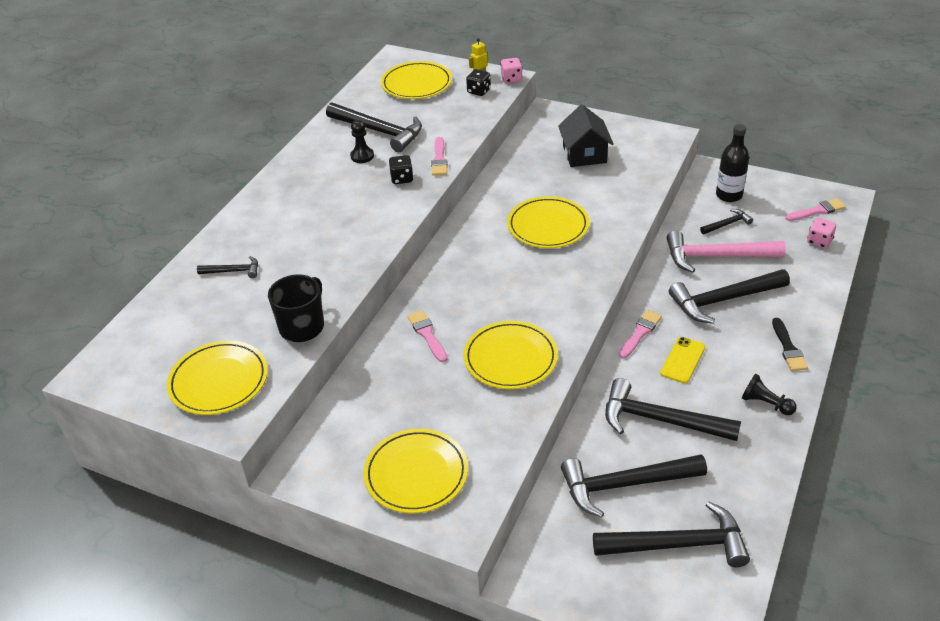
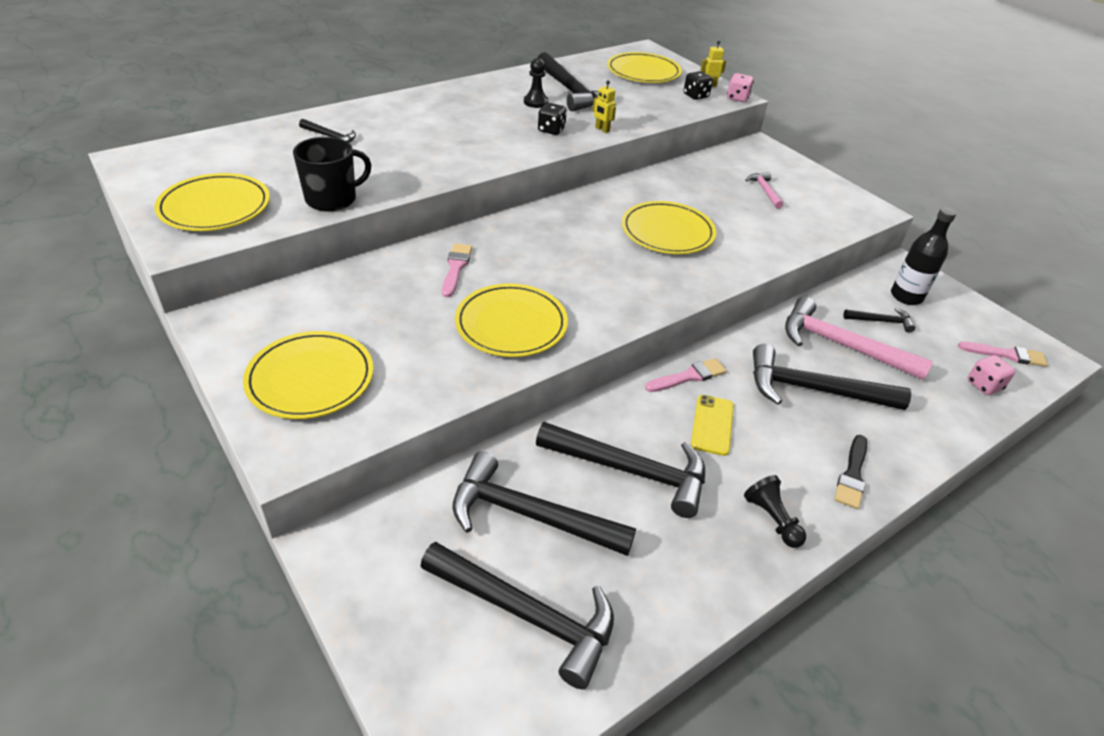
camera: 25 degrees right, 0 degrees up
(439, 159) = (602, 129): pink brush -> yellow robot
(584, 154) = (764, 191): black house -> pink hammer
(660, 420) = (631, 471): black hammer -> black hammer turned 150 degrees clockwise
(683, 360) = (712, 425): yellow phone -> yellow phone turned 45 degrees counterclockwise

